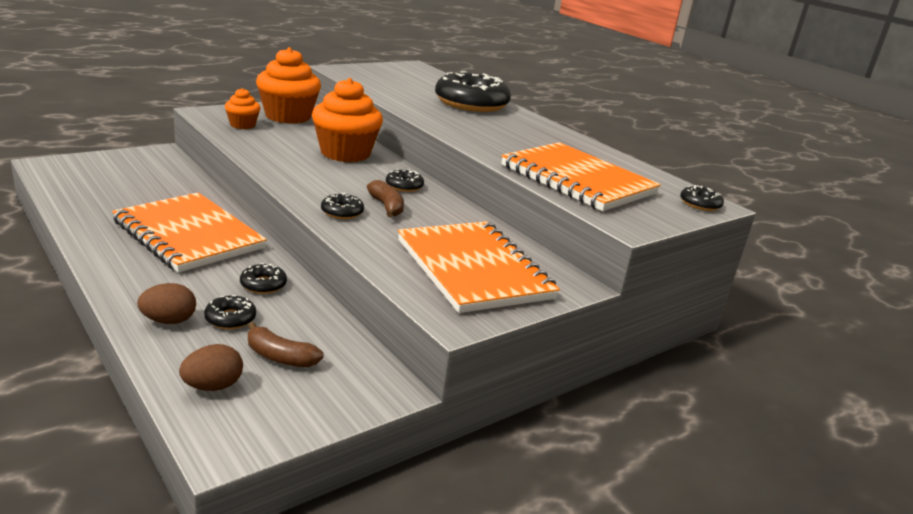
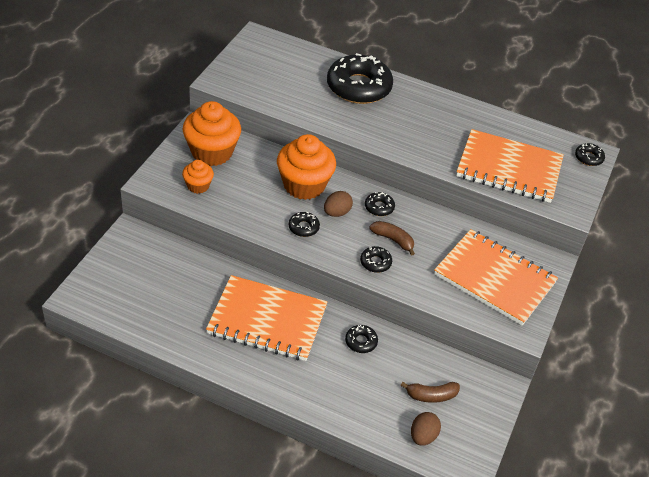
camera: 30 degrees left, 20 degrees up
(169, 321) = (348, 403): brown egg -> brown egg (337, 213)
(230, 318) = (376, 381): black donut -> black donut (303, 227)

